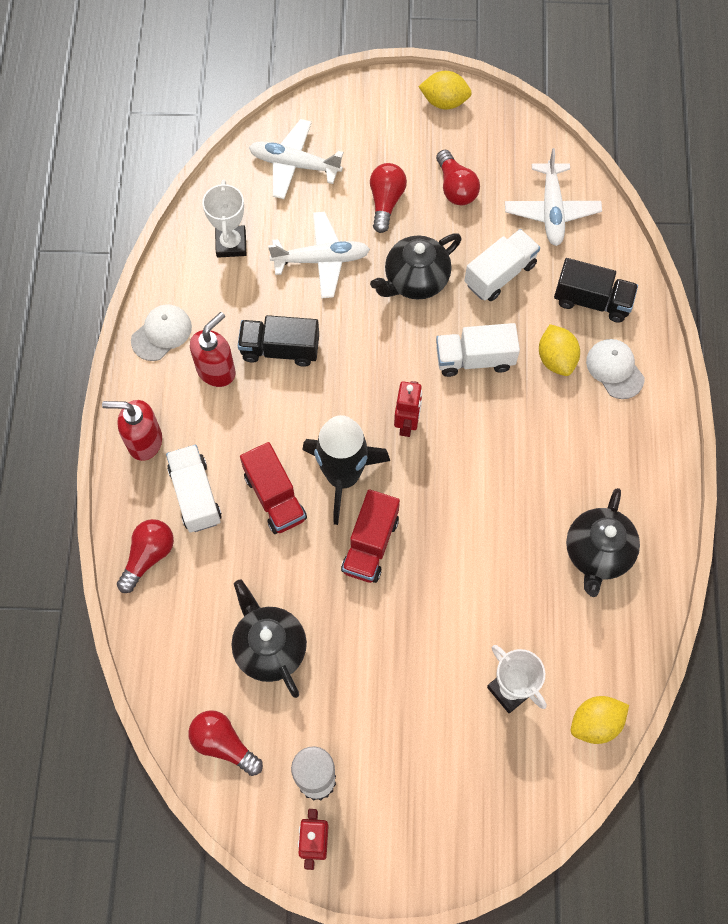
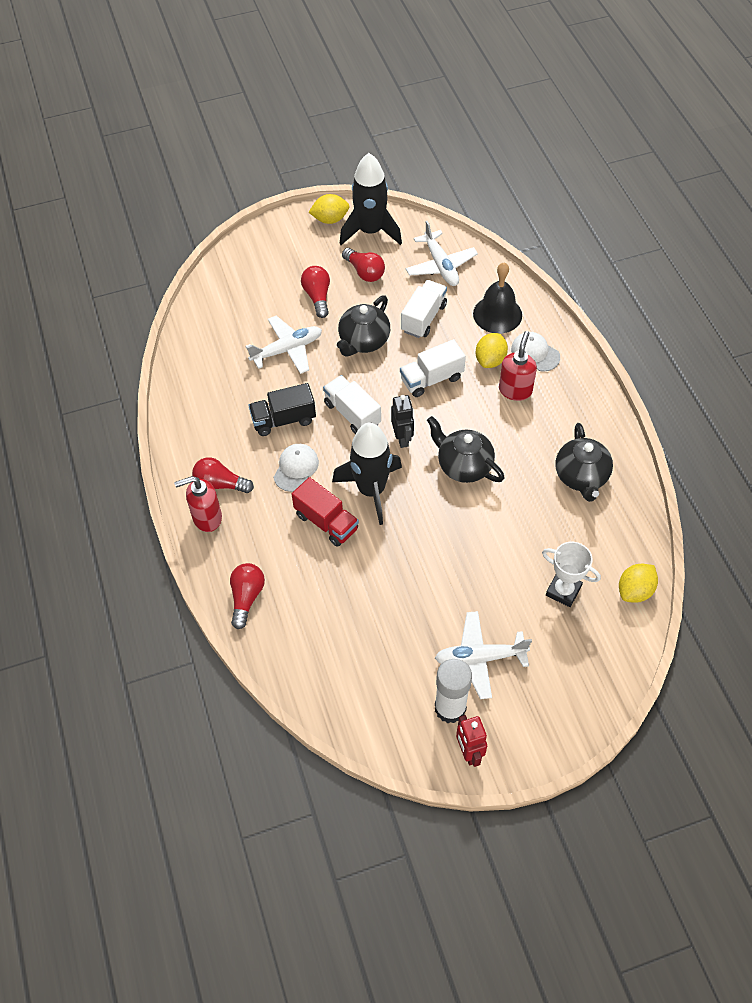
camera: 20 degrees left, 10 degrees down
(162, 333) = (187, 438): white cap -> white cap (296, 468)
(196, 495) = (264, 541): white truck -> white truck (352, 413)
(216, 370) = (241, 450): red soap dispenser -> red soap dispenser (515, 390)
(223, 744) = (366, 709): red light bulb -> red light bulb (220, 484)
(231, 244) = (213, 361): white trophy -> none
(270, 647) = (370, 627): black teapot -> black teapot (463, 466)
(294, 165) = (237, 293): white plane -> white plane (480, 658)
(370, 544) = (413, 529): red truck -> none
(407, 424) = (402, 438): red robot -> black robot
(486, 134) = (370, 231): none -> black rocket
(556, 359) = (490, 360): yellow lemon -> yellow lemon turned 60 degrees clockwise
(592, 301) = (497, 314): black truck -> black bell

